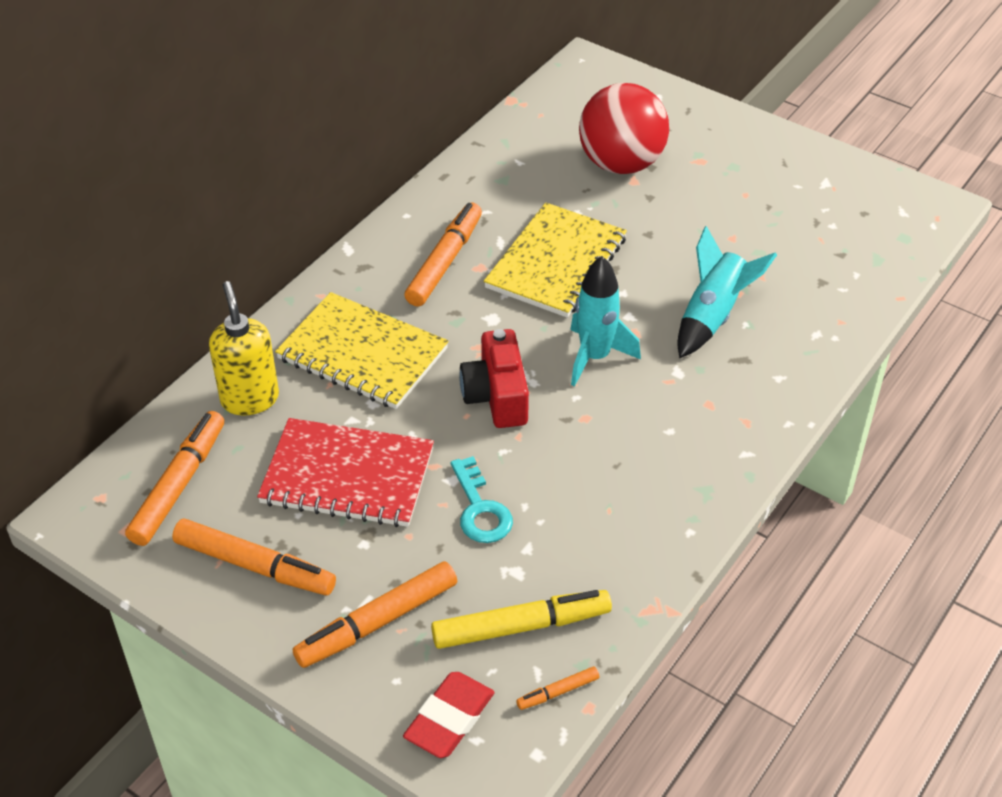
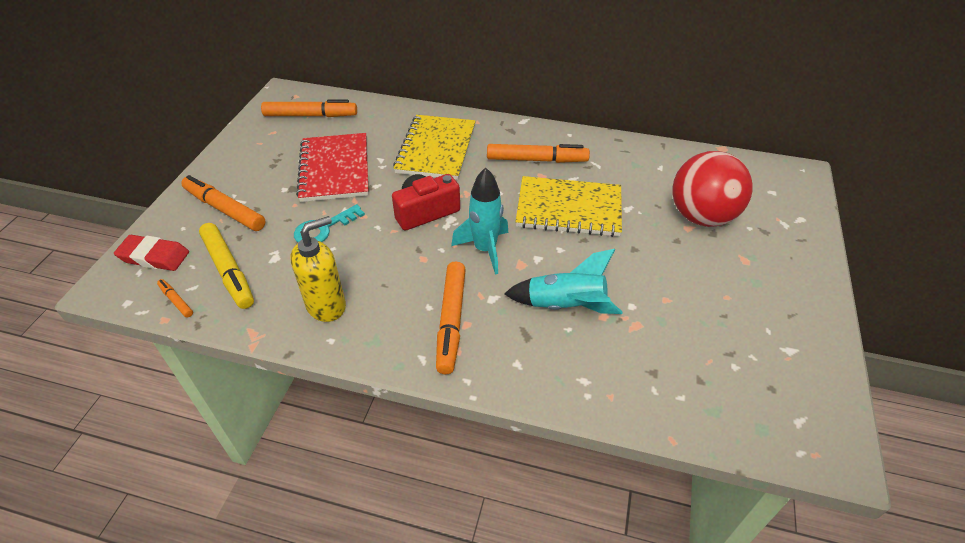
camera: 70 degrees right, 0 degrees up
(250, 399) = (382, 120): yellow soap dispenser -> yellow soap dispenser (326, 306)
(254, 566) = (259, 155): orange marker -> orange marker (451, 321)

